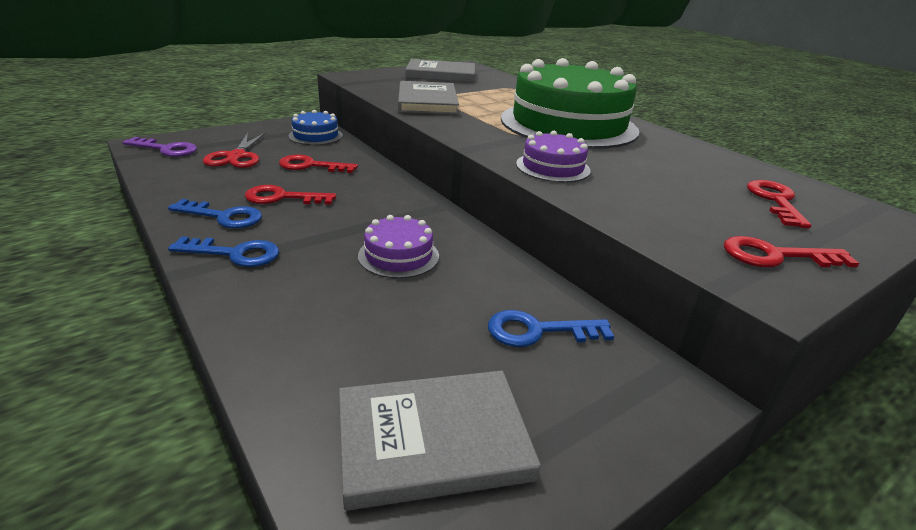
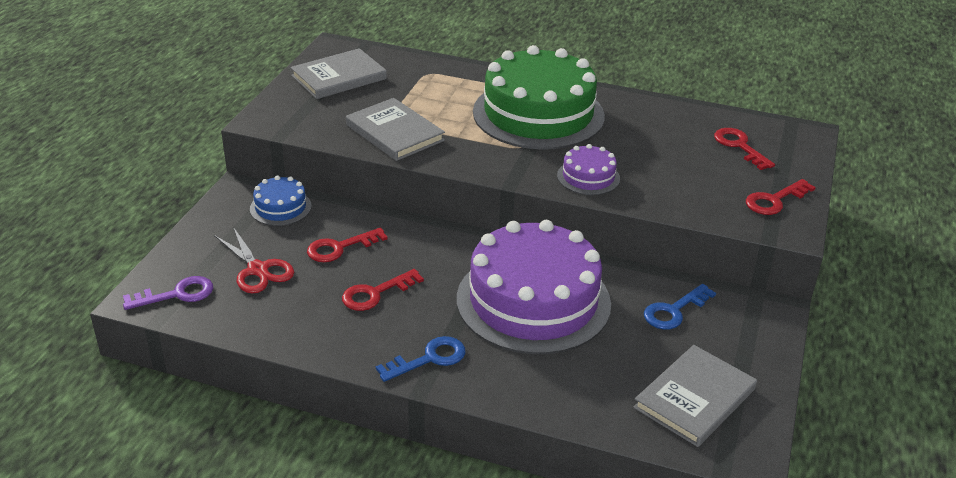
camera: 35 degrees left, 5 degrees up
(223, 217) = (365, 334): blue key -> none
(398, 256) = (533, 301): purple cake -> purple cake, size x2.28

